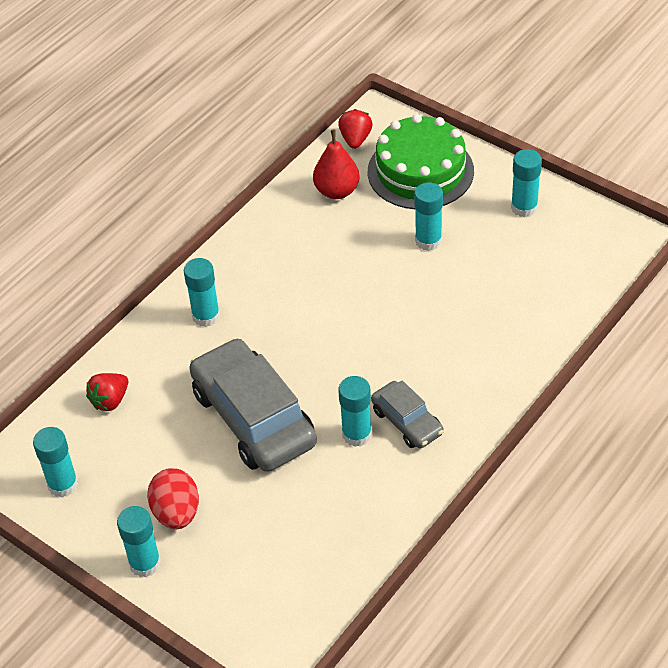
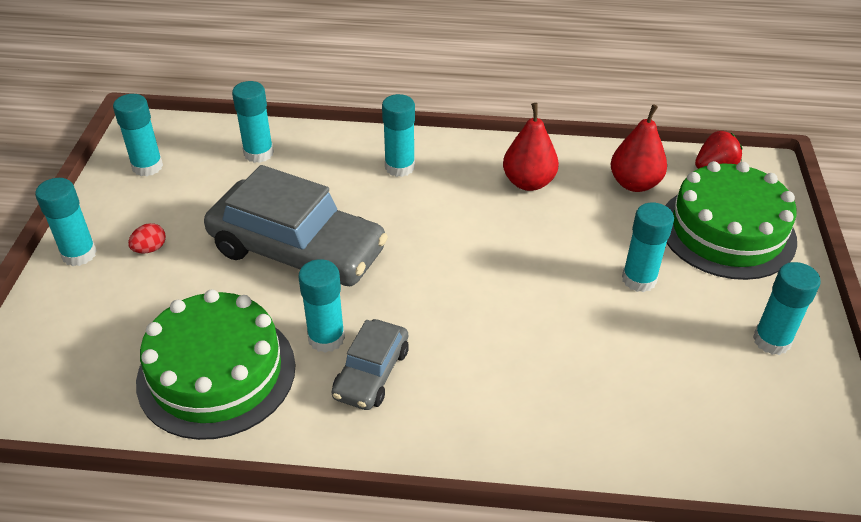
camera: 55 degrees right, 5 degrees down
(110, 401) = (258, 153): red strawberry -> turquoise glue stick
(176, 513) = (150, 249): red egg -> red egg, size x0.52
(253, 418) = (298, 251): grey car -> grey car turned 90 degrees clockwise
(287, 248) = (528, 182): none -> red pear
(344, 510) = (216, 373): none -> green cake

